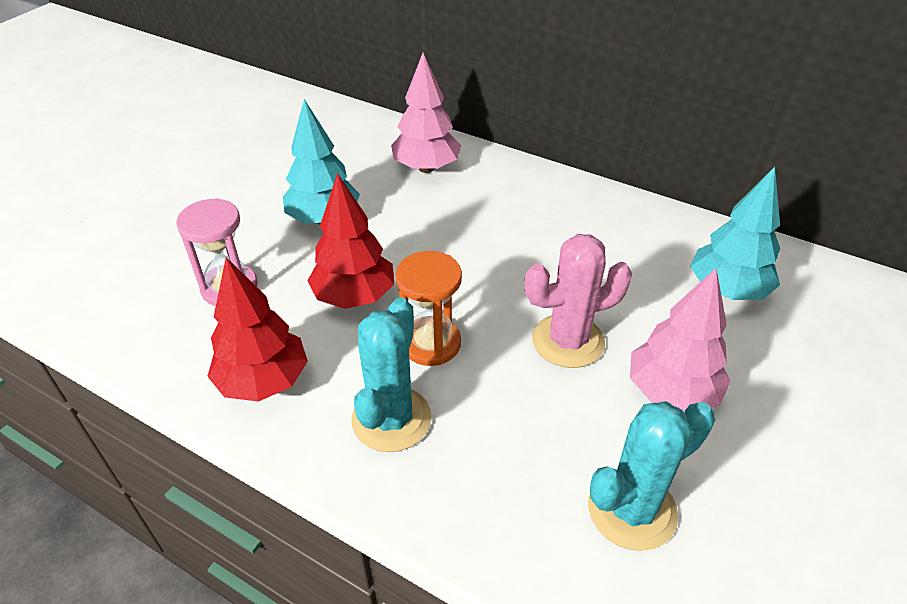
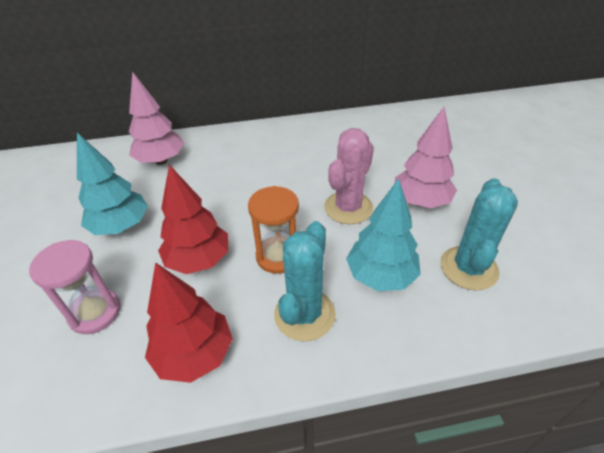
camera: 40 degrees left, 0 degrees up
(391, 419) = (304, 314): turquoise cactus -> turquoise cactus turned 45 degrees clockwise
(727, 290) = (389, 141): turquoise tree -> turquoise tree (380, 276)

